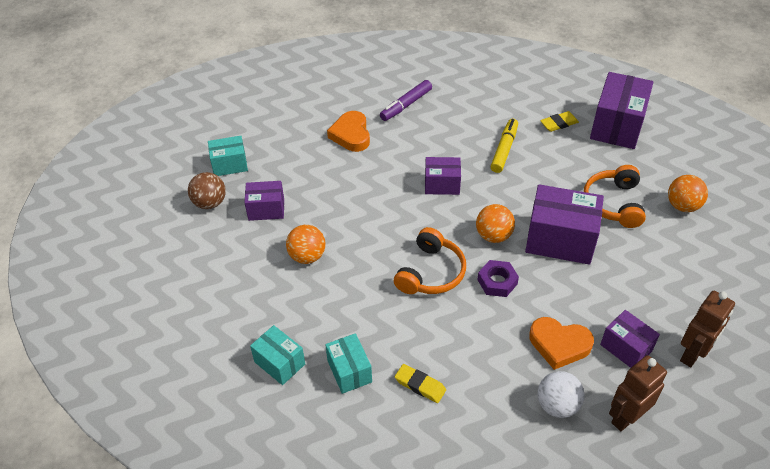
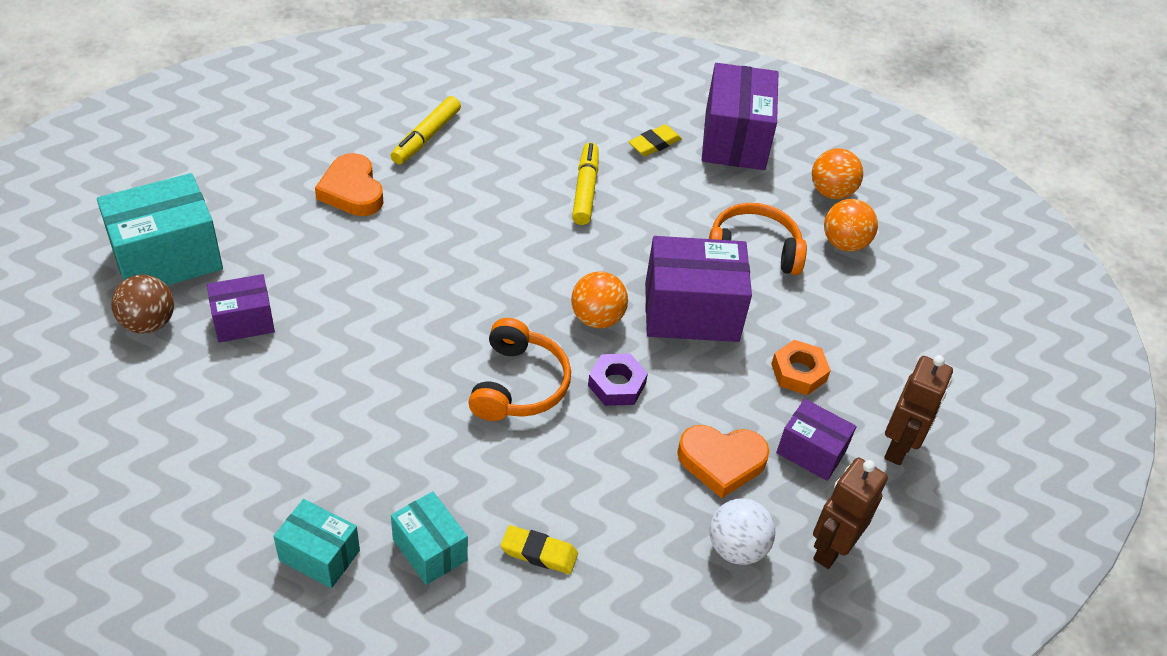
camera: 20 degrees left, 0 degrees up
(230, 165) = (167, 258): turquoise box -> turquoise box, size x1.75
(307, 256) = (326, 386): orange ball -> orange ball (831, 192)
(406, 105) = (426, 137): purple marker -> yellow marker
(442, 185) = (506, 252): purple box -> none
(614, 203) = (753, 251): orange headphones -> orange headphones turned 105 degrees clockwise
(629, 291) = (798, 372): none -> orange nut

